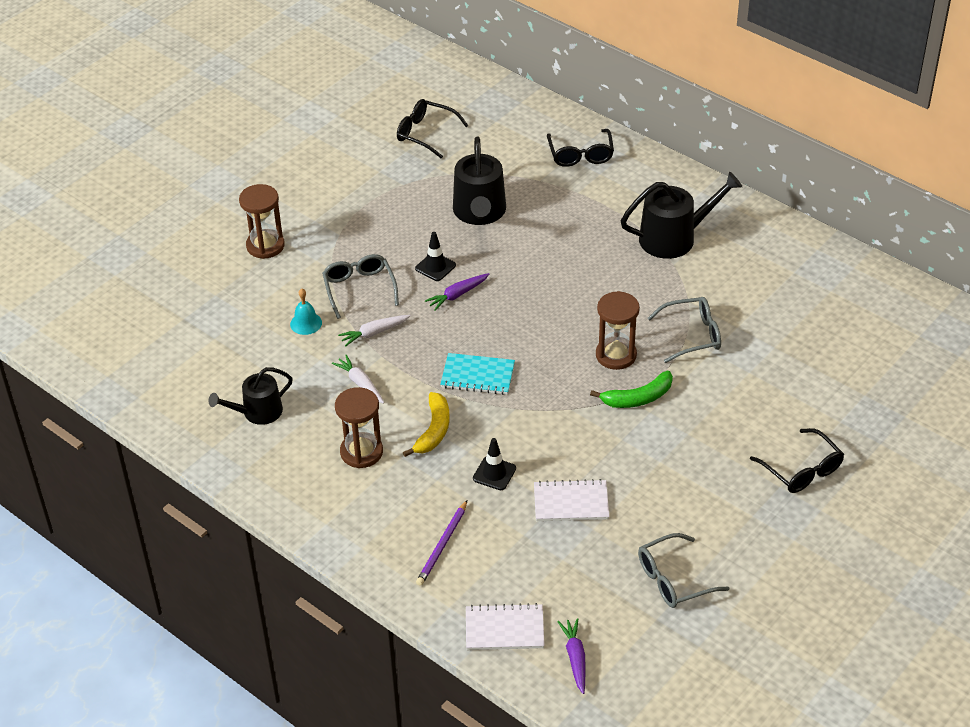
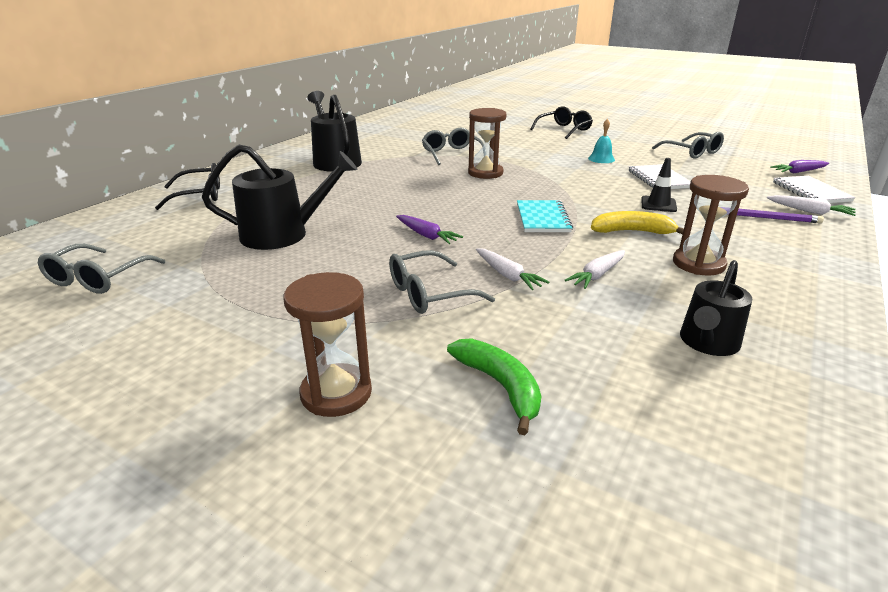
camera: 100 degrees left, 15 degrees down
(257, 412) = (707, 343): black watering can -> black watering can turned 75 degrees clockwise
(306, 323) = (511, 326): turquoise bell -> turquoise bell (601, 159)
(425, 133) = (97, 279): black glasses -> grey glasses
(435, 267) = (380, 250): black traffic cone -> none
(449, 593) = (809, 211): none -> white carrot
(638, 398) = (529, 165): green banana -> green banana (500, 386)

